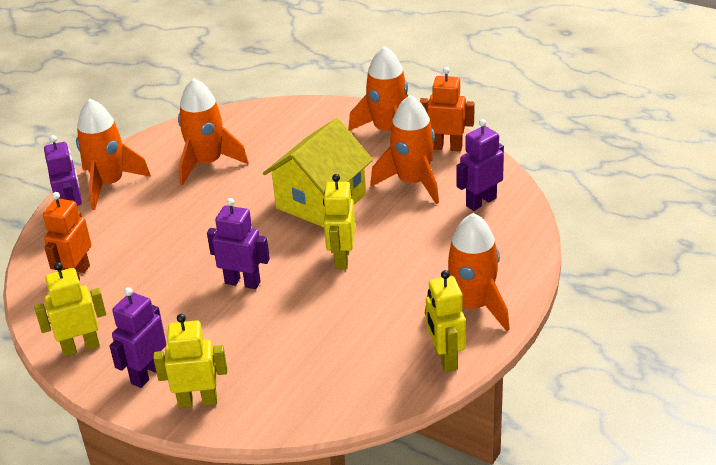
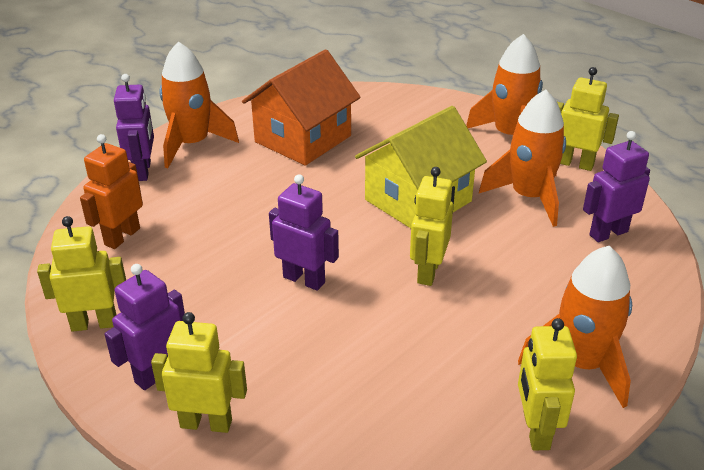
camera: 10 degrees right, 0 degrees up
(207, 163) = (303, 139): orange rocket -> orange house
(446, 147) = (575, 164): orange robot -> yellow robot

